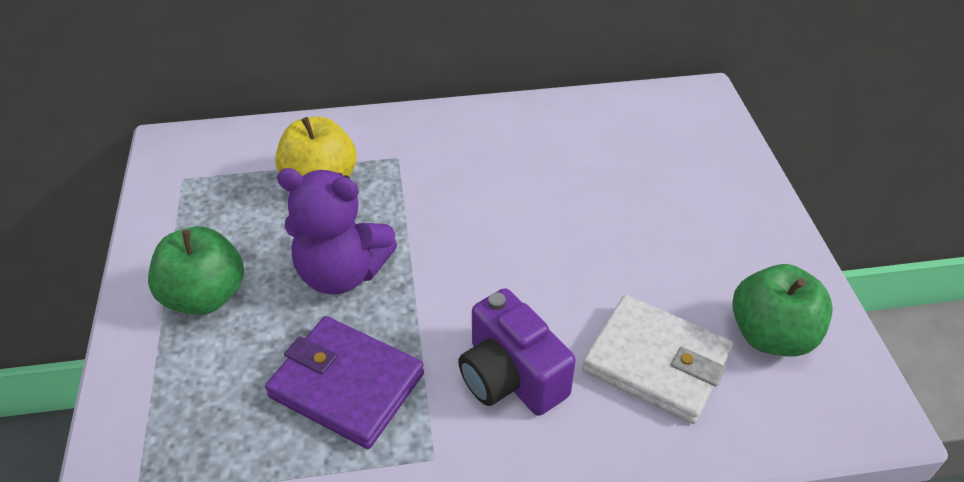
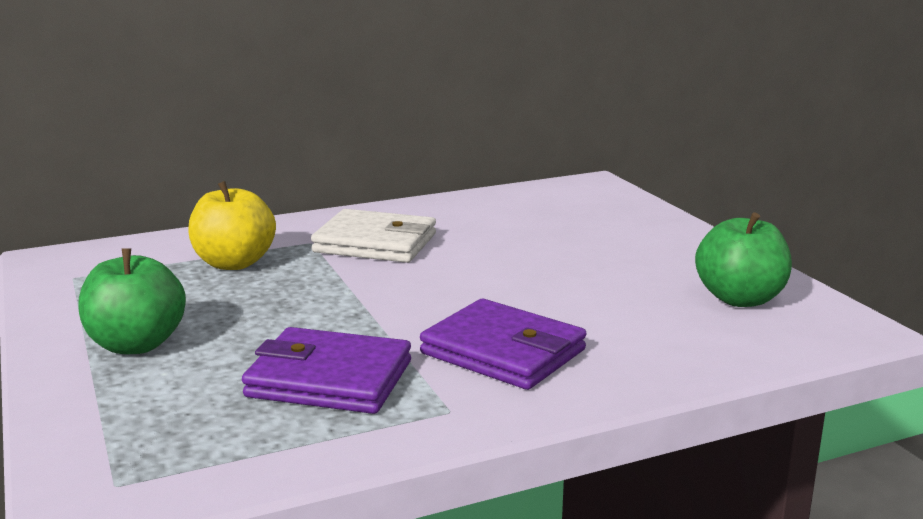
camera: 15 degrees left, 25 degrees down
(342, 273) = (287, 313): purple teddy bear -> none
(511, 376) = (503, 352): purple camera -> purple wallet
(656, 362) = (642, 326): white wallet -> white wallet (375, 243)

